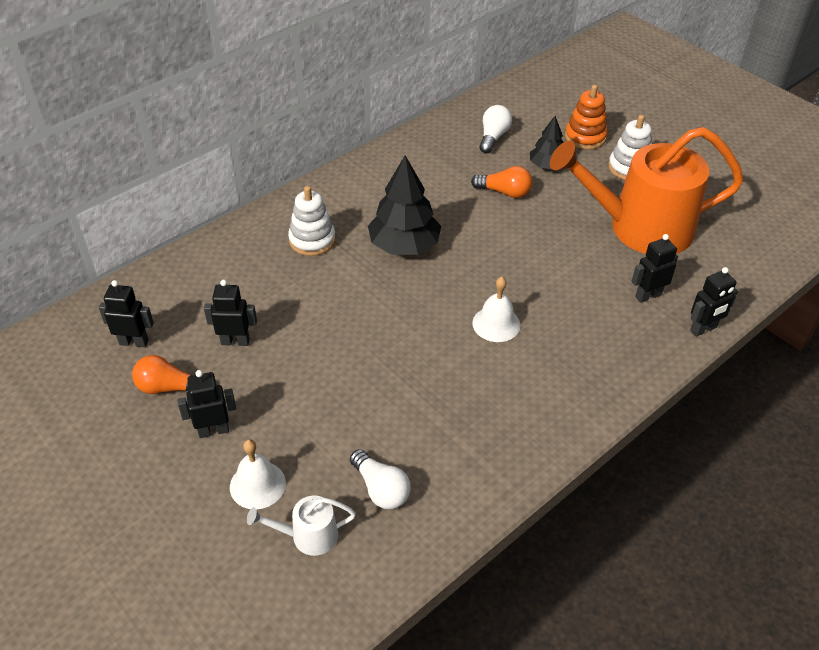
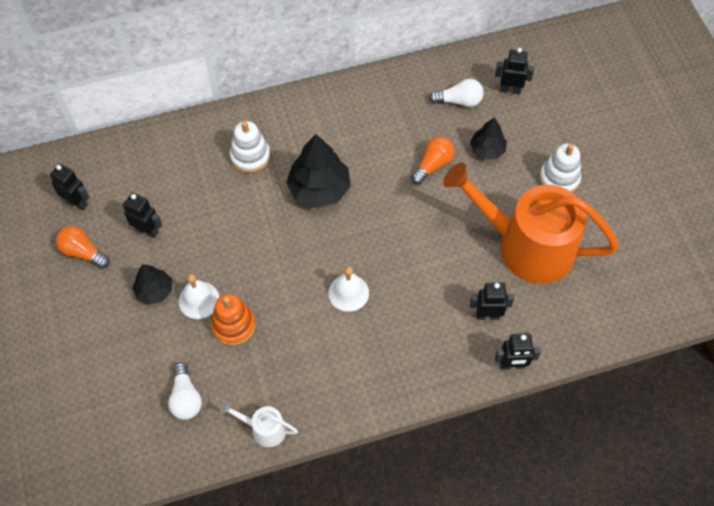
camera: 25 degrees right, 15 degrees up
(213, 430) = (97, 301): black robot -> black robot (510, 90)
(257, 485) = (105, 358): white bell -> white bell (199, 300)
(278, 396) = (154, 291): none -> black tree
(308, 536) = (119, 412): white watering can -> white watering can (264, 429)
(493, 137) = (459, 101): white light bulb -> white light bulb turned 45 degrees clockwise
(504, 192) = (433, 165): orange light bulb -> orange light bulb turned 90 degrees counterclockwise
(585, 137) = (541, 130): orange stacking toy -> orange stacking toy (233, 325)

